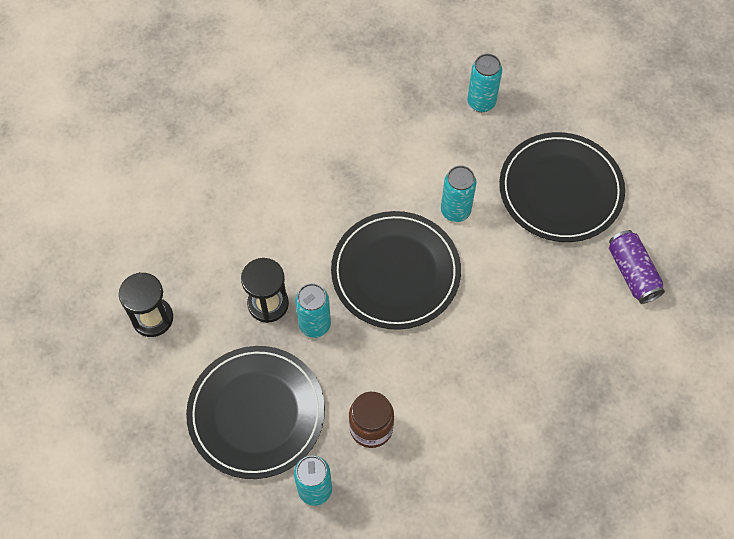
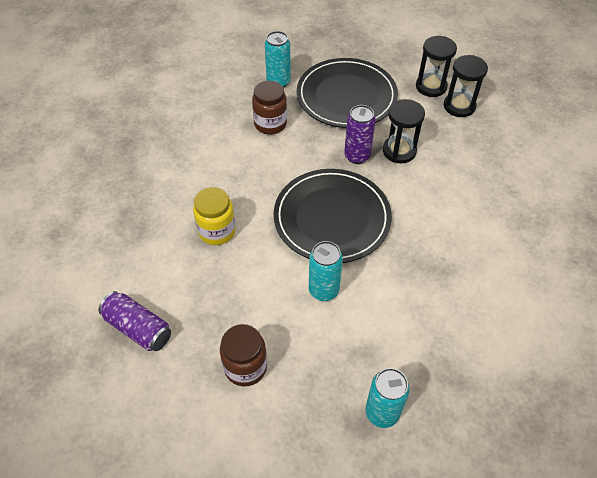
camera: 145 degrees right, 10 degrees down
(153, 364) = (431, 86): none -> black hourglass
(315, 325) = (357, 156): turquoise can -> purple can
(512, 325) = (217, 231): none -> yellow jar
(560, 190) = (245, 367): black plate -> brown jar

